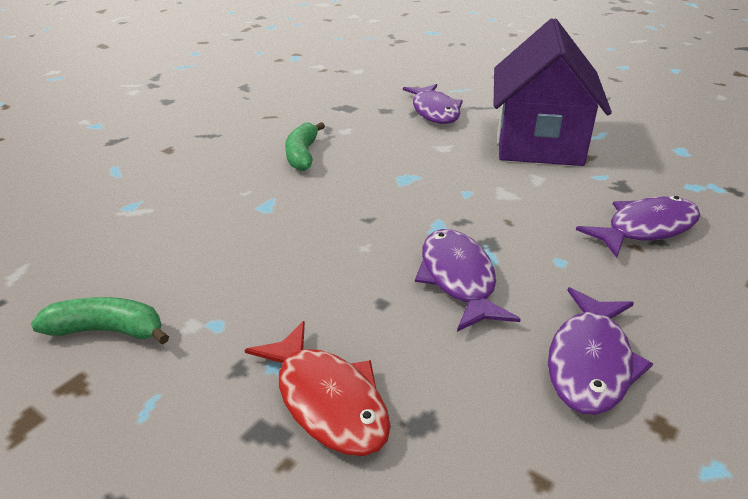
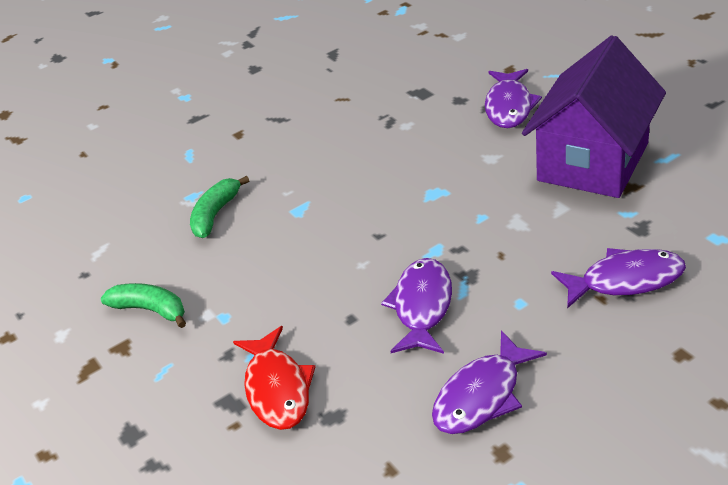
camera: 25 degrees right, 5 degrees up
(302, 155) = (353, 153): green banana -> green banana (215, 214)

